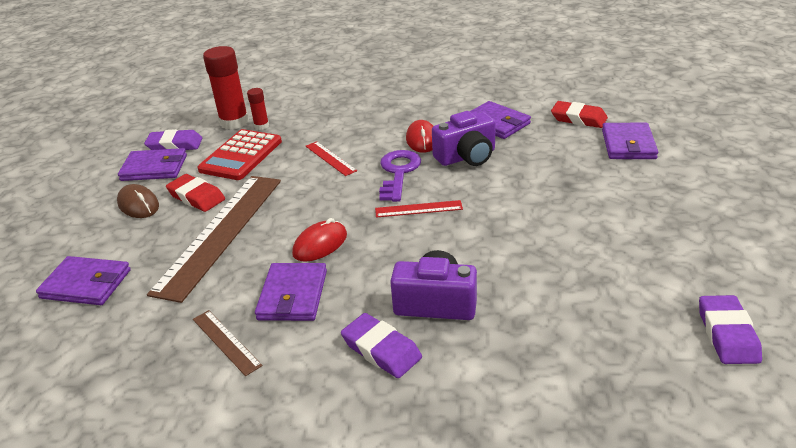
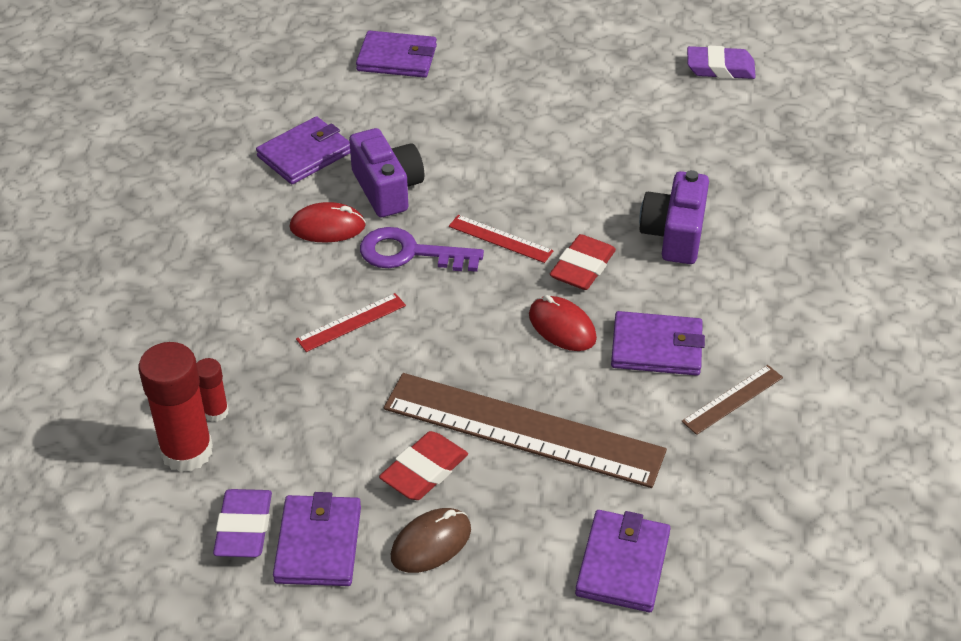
camera: 90 degrees left, 10 degrees up
(241, 156) = (311, 429): red calculator -> none
(381, 350) = (742, 276): purple eraser -> none
(418, 209) = (500, 239): red ruler -> red ruler turned 60 degrees counterclockwise
(578, 119) = (320, 84): red eraser -> red eraser (582, 267)

